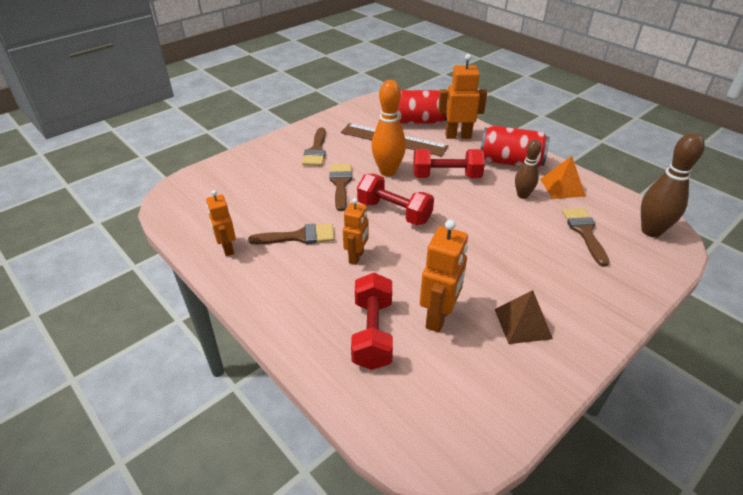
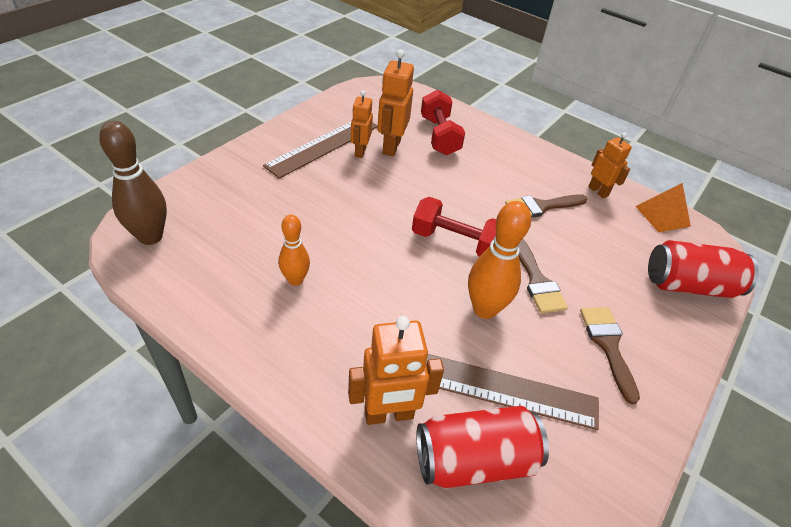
camera: 165 degrees right, 5 degrees up
(356, 257) = (475, 190): orange robot -> orange robot (360, 151)
(446, 176) = (400, 306): red dumbbell -> none
(510, 162) = (300, 348): red can -> red can (689, 285)
(522, 195) = (295, 280): brown bowling pin -> orange bowling pin
(523, 323) = (323, 145): brown pyramid -> brown ruler
(562, 187) = (234, 299): orange pyramid -> orange pyramid (662, 216)
(584, 232) = (234, 230): brown brush -> none

